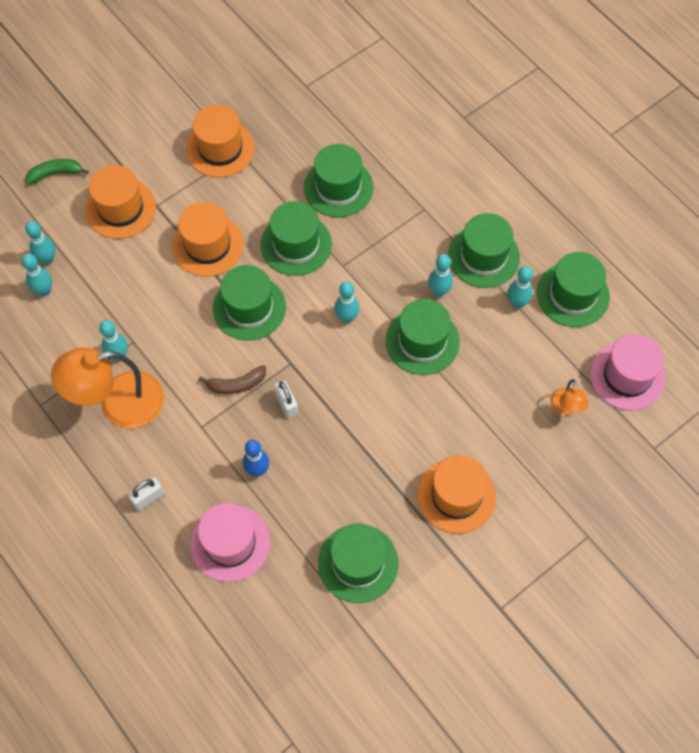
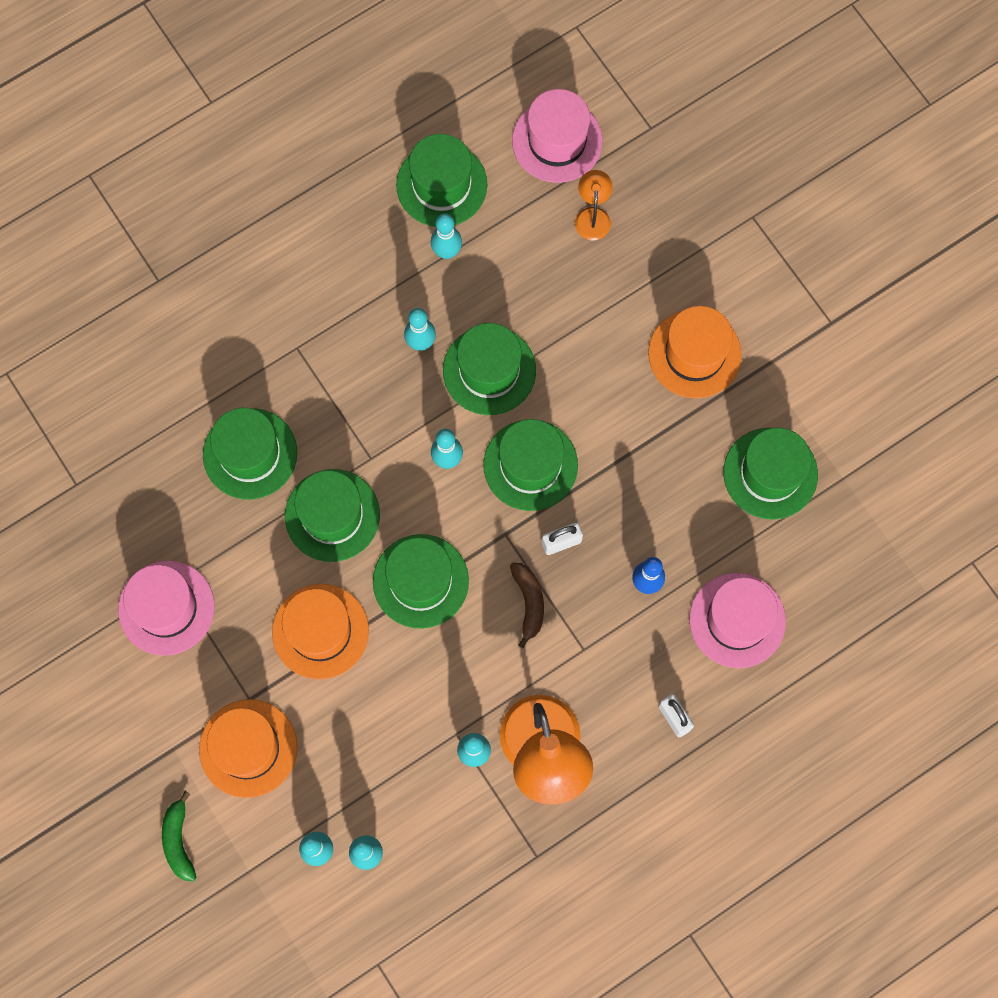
camera: 85 degrees left, 10 degrees up
(220, 148) = (166, 608): orange hat -> pink hat
(483, 256) = (376, 282): green hat -> green hat (530, 465)
(566, 408) = (593, 216): orange lamp -> orange lamp turned 90 degrees counterclockwise

